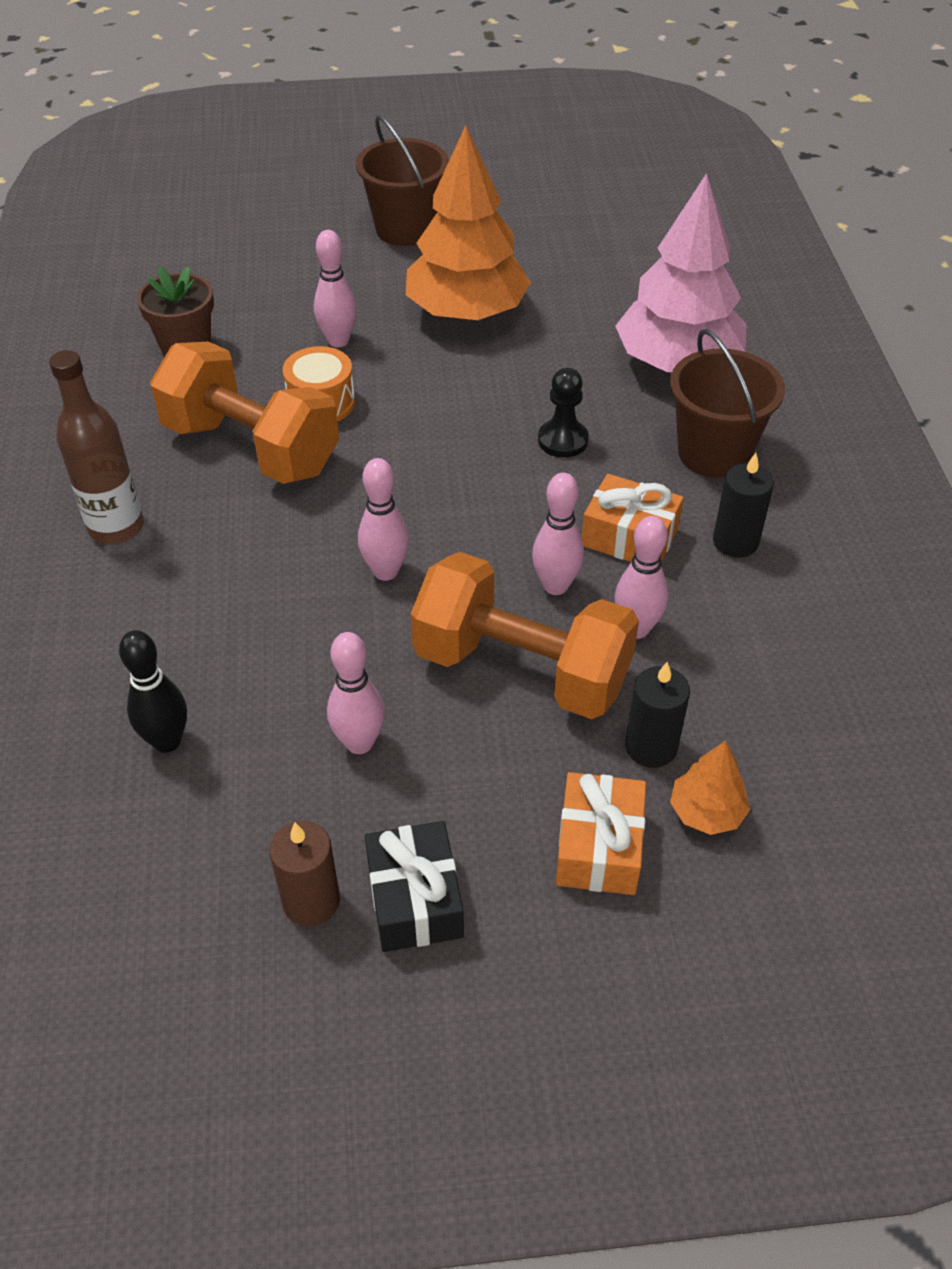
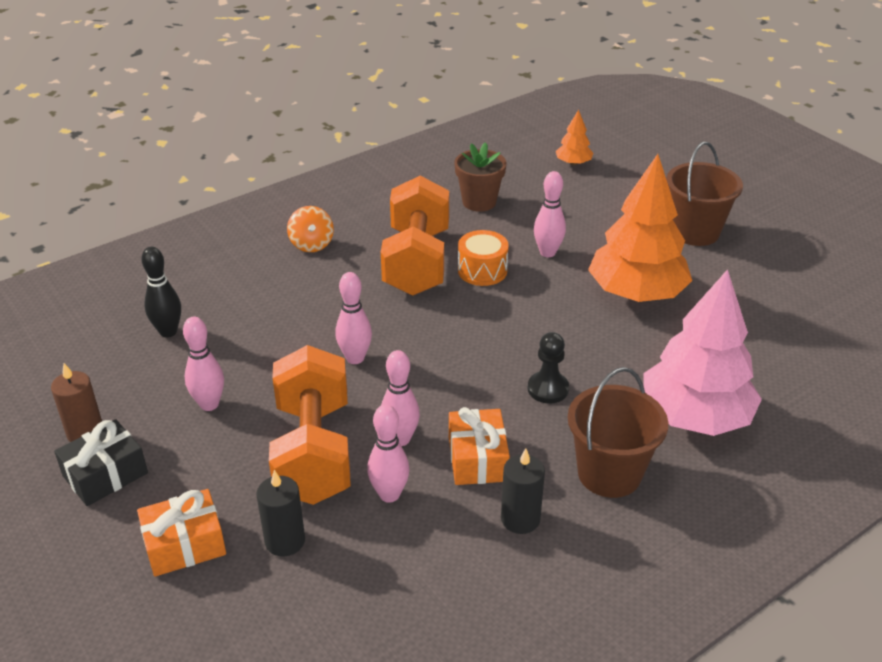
camera: 60 degrees right, 10 degrees down
(116, 527) = (311, 244): brown bottle -> orange spinning top
(706, 812) = (243, 591): orange tree -> orange tree (573, 163)

